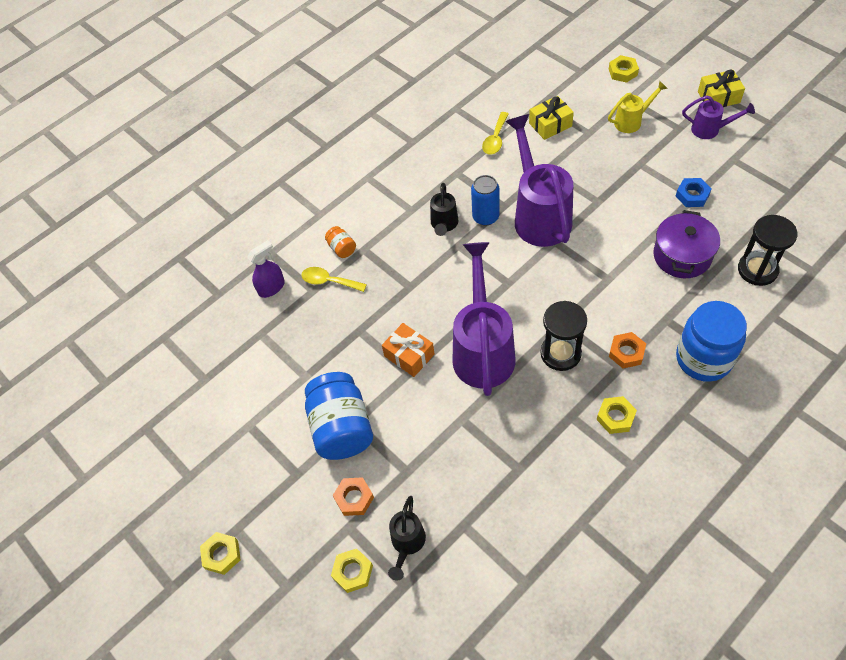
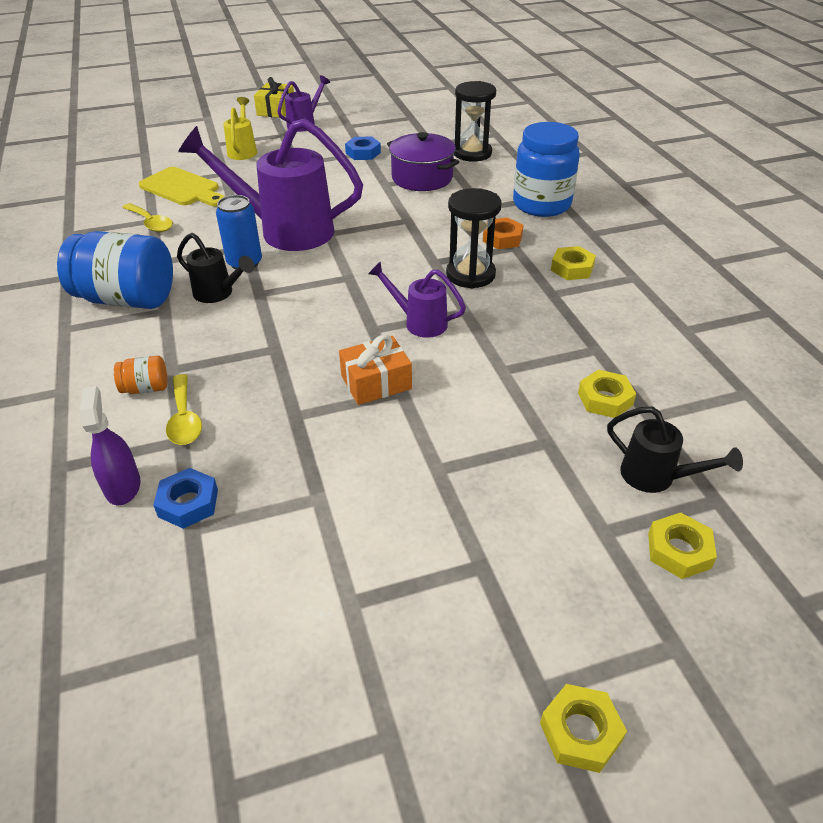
camera: 70 degrees left, 15 degrees down
(274, 322) = (188, 503): none -> blue nut
(329, 281) = (184, 419): yellow spoon -> yellow spoon turned 60 degrees counterclockwise
(342, 428) = (437, 485): blue jar -> blue jar (127, 299)
(354, 498) = (560, 509): orange nut -> none
(483, 348) = (419, 322): purple watering can -> purple watering can, size x0.49
(550, 124) = (182, 188): yellow gift -> yellow cutting board
(623, 72) = (181, 136): yellow nut -> yellow nut (605, 399)

